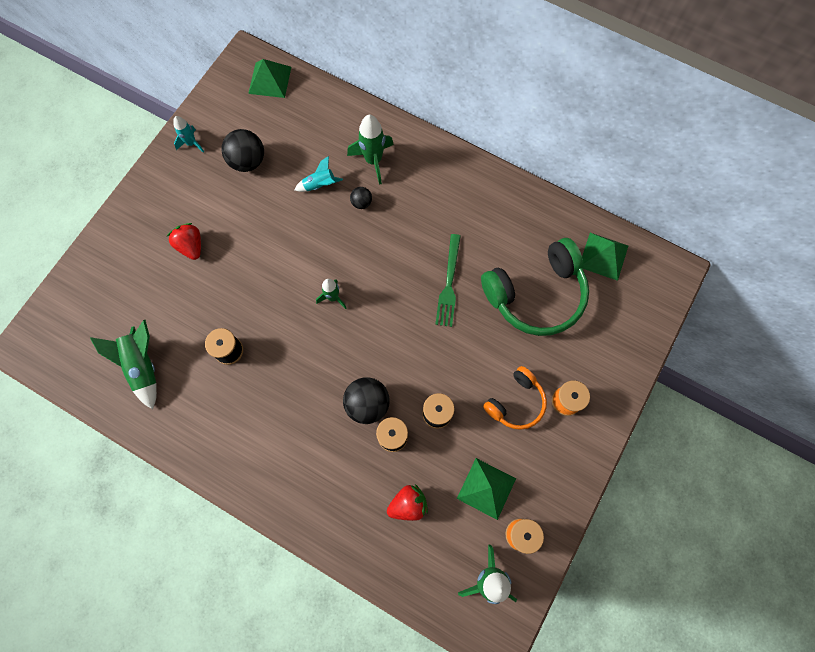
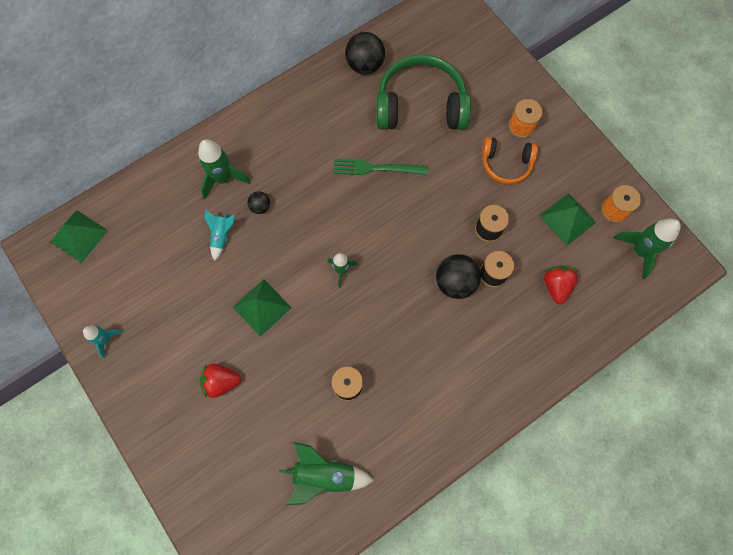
camera: 65 degrees left, 0 degrees up
(248, 161) = (158, 292): black ball -> black ball (365, 65)
(449, 283) = (376, 168): green fork -> green fork turned 150 degrees clockwise
(516, 402) = (506, 164): orange headphones -> orange headphones turned 120 degrees clockwise
(536, 294) = (420, 105): green headphones -> green headphones turned 90 degrees counterclockwise
(603, 256) = (412, 40): green pyramid -> green pyramid (262, 307)

